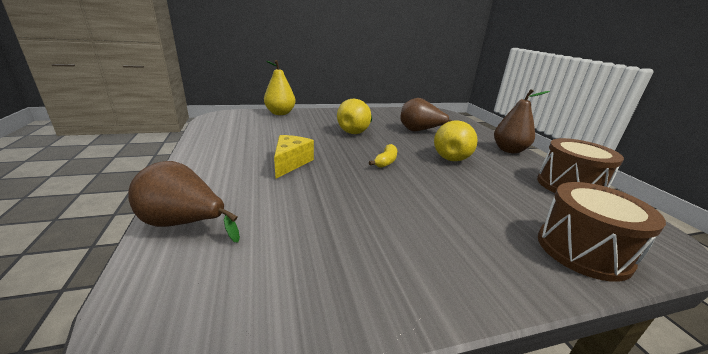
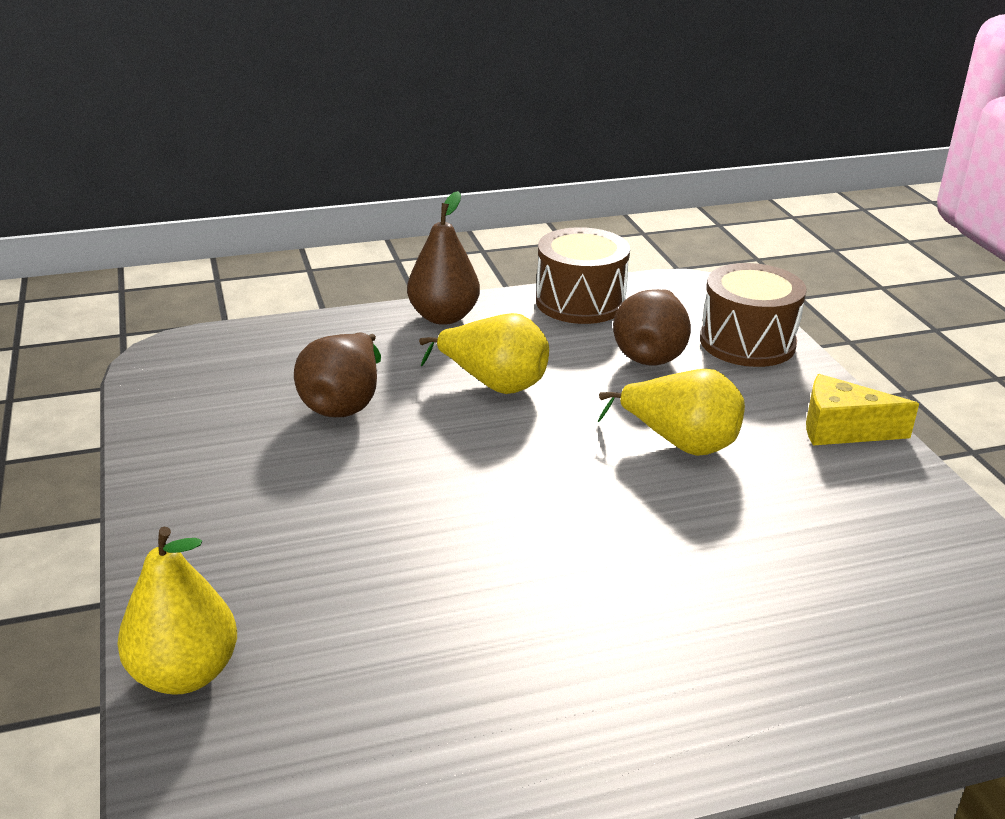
camera: 90 degrees left, 5 degrees up
(184, 223) = (870, 691): brown pear -> brown pear (651, 354)
(290, 163) = (591, 596): yellow cheese -> yellow cheese (842, 429)
(355, 131) = (356, 503): yellow pear -> yellow pear (680, 443)
(386, 161) = (543, 464): yellow banana -> none

